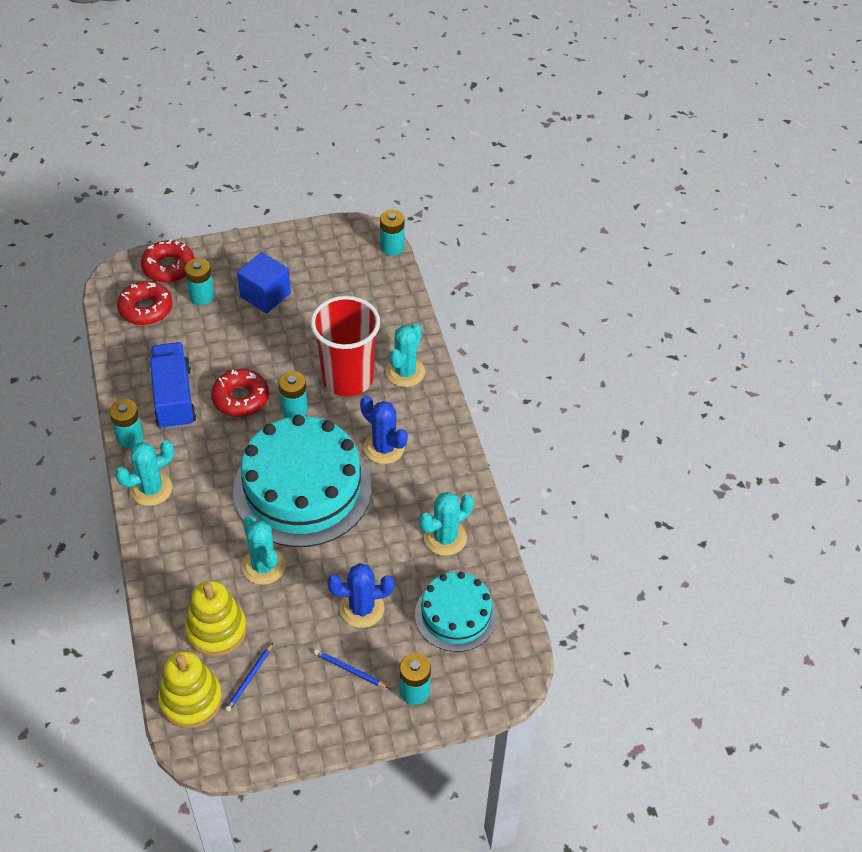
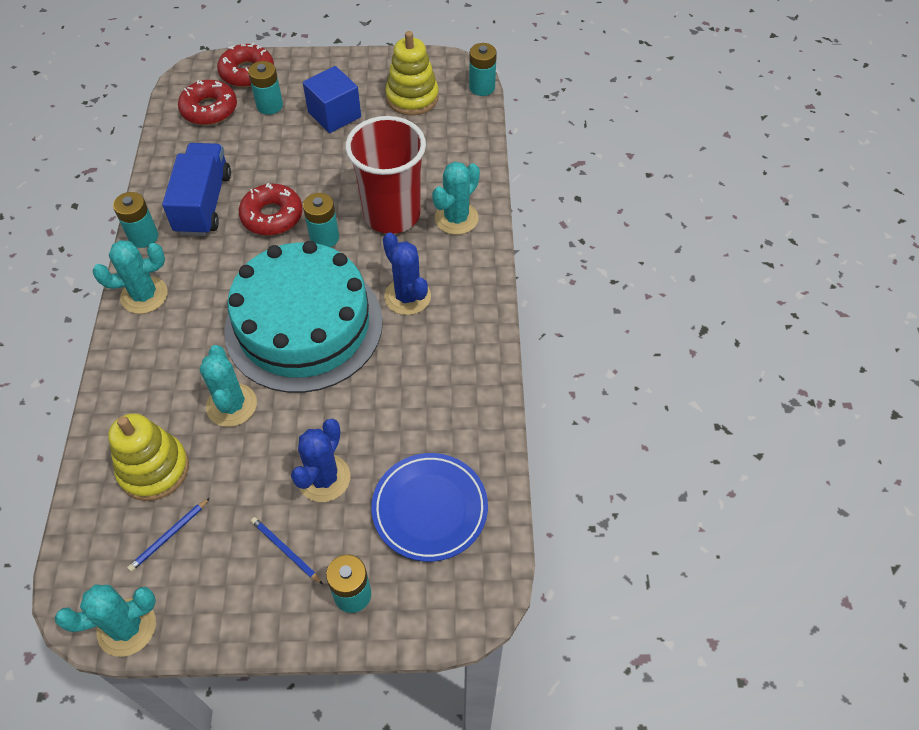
camera: 15 degrees right, 5 degrees up
(191, 700) = (95, 547): yellow stacking toy -> yellow stacking toy (412, 97)
(362, 608) = (324, 478): blue cactus -> blue cactus turned 75 degrees counterclockwise
(445, 538) = (445, 413): turquoise cactus -> turquoise cactus (127, 627)
(456, 615) = (430, 509): turquoise cake -> blue plate

